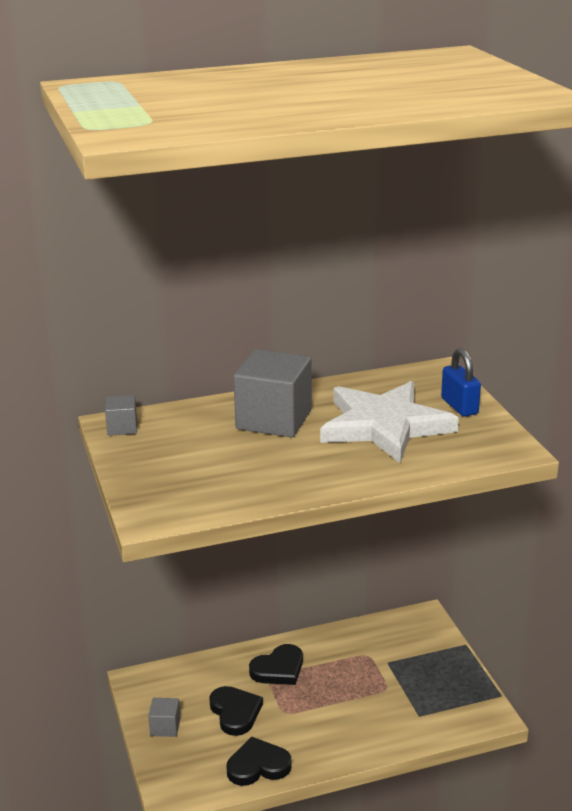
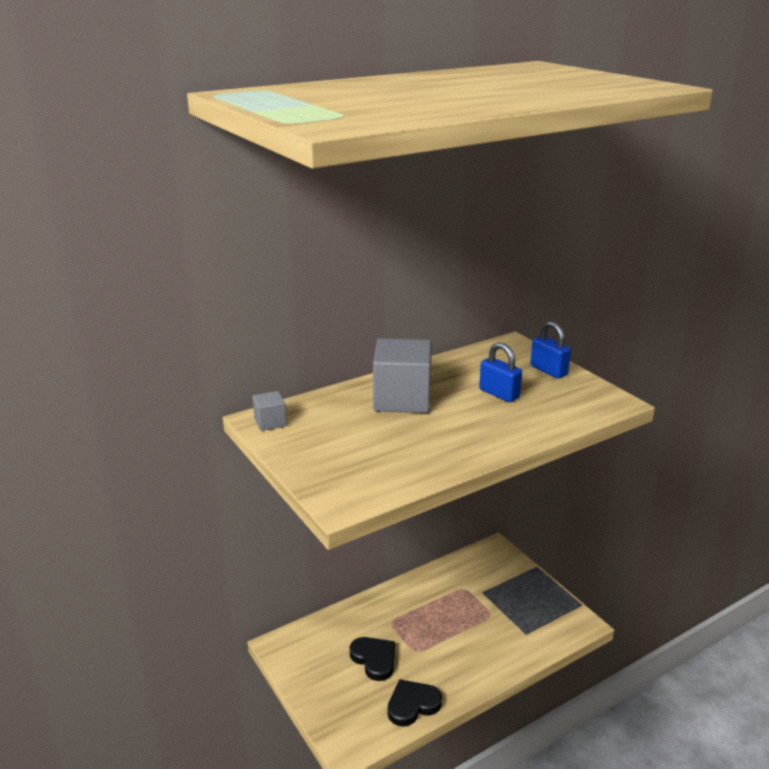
camera: 15 degrees left, 0 degrees up
(165, 727) = (318, 684): grey cube -> none
(278, 669) = (396, 613): black heart -> none
(385, 426) = (499, 394): white star -> blue padlock

